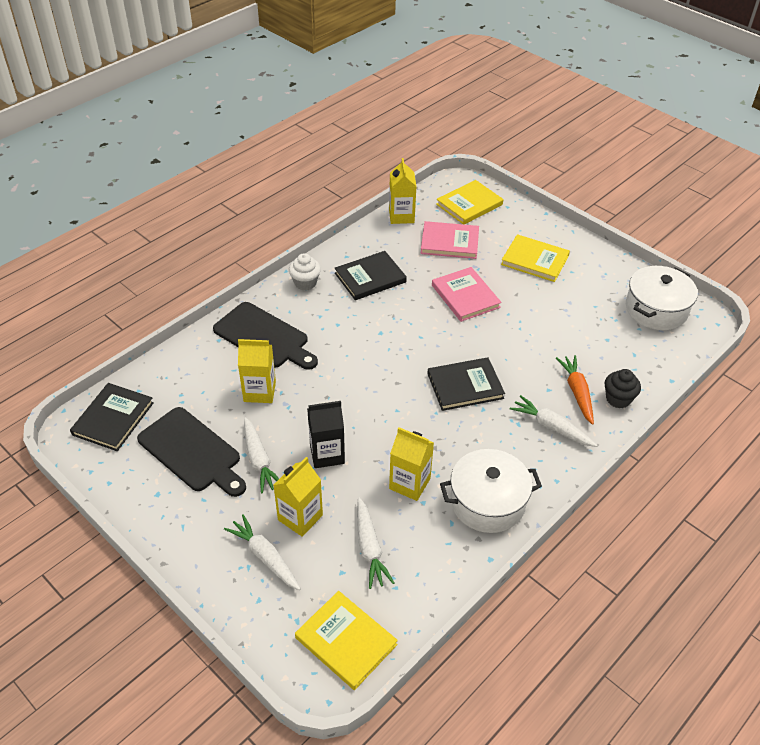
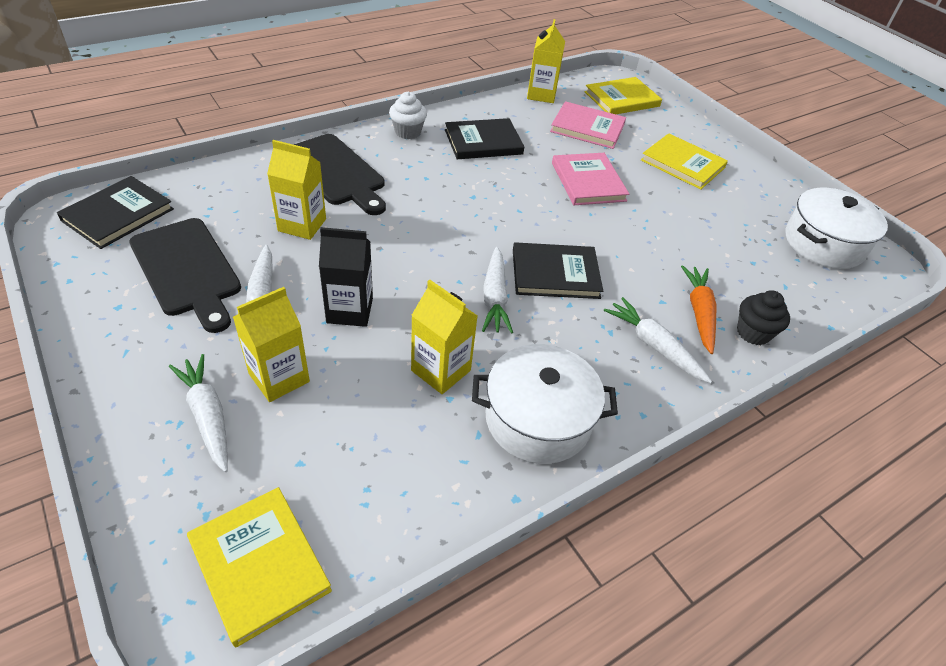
camera: 10 degrees right, 0 degrees up
(369, 548) = (352, 440): white carrot -> white carrot (495, 297)

